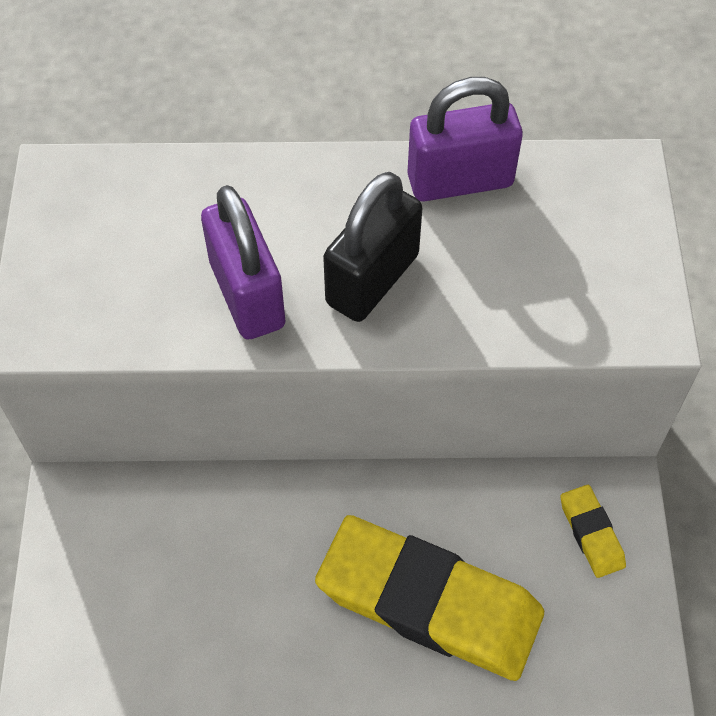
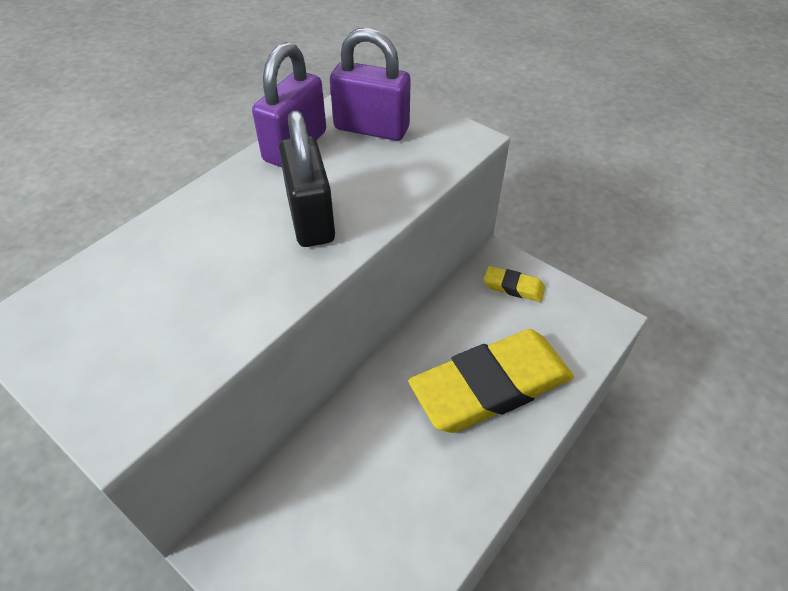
camera: 50 degrees left, 10 degrees down
(247, 294) = (246, 281): purple padlock -> purple padlock (371, 128)

